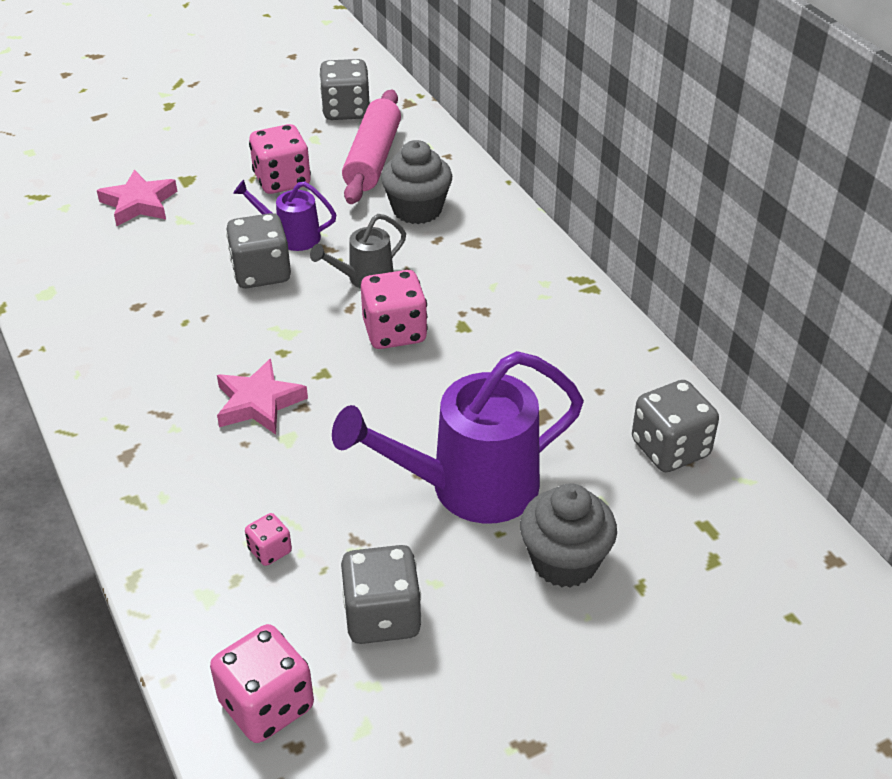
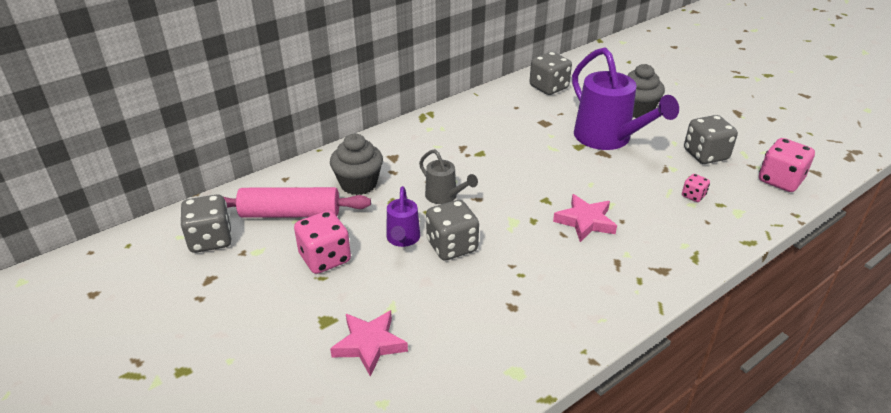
camera: 100 degrees left, 5 degrees down
(394, 332) = (495, 177): pink dice -> none

